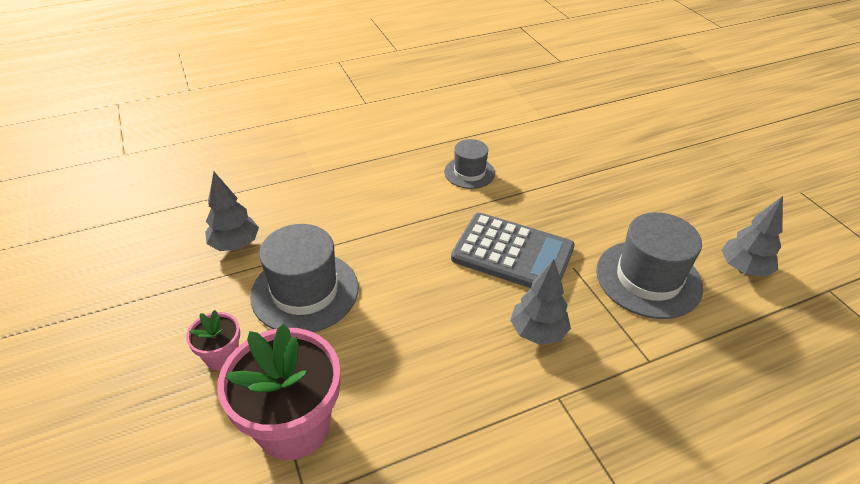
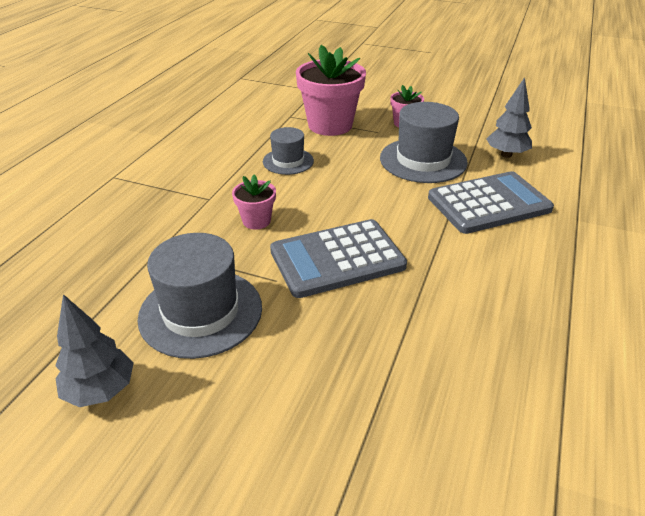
camera: 135 degrees right, 5 degrees down
(342, 218) = (488, 203): none -> grey calculator
(469, 173) = (483, 309): grey hat -> grey hat (288, 161)
(537, 332) = (256, 221): grey tree -> pink flower pot

